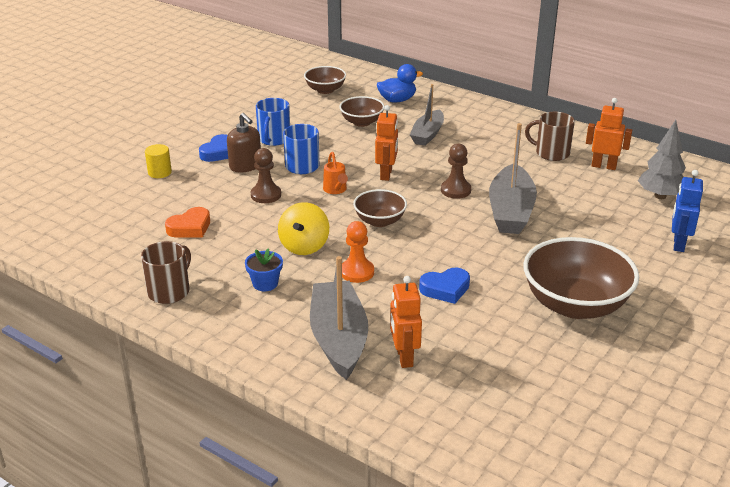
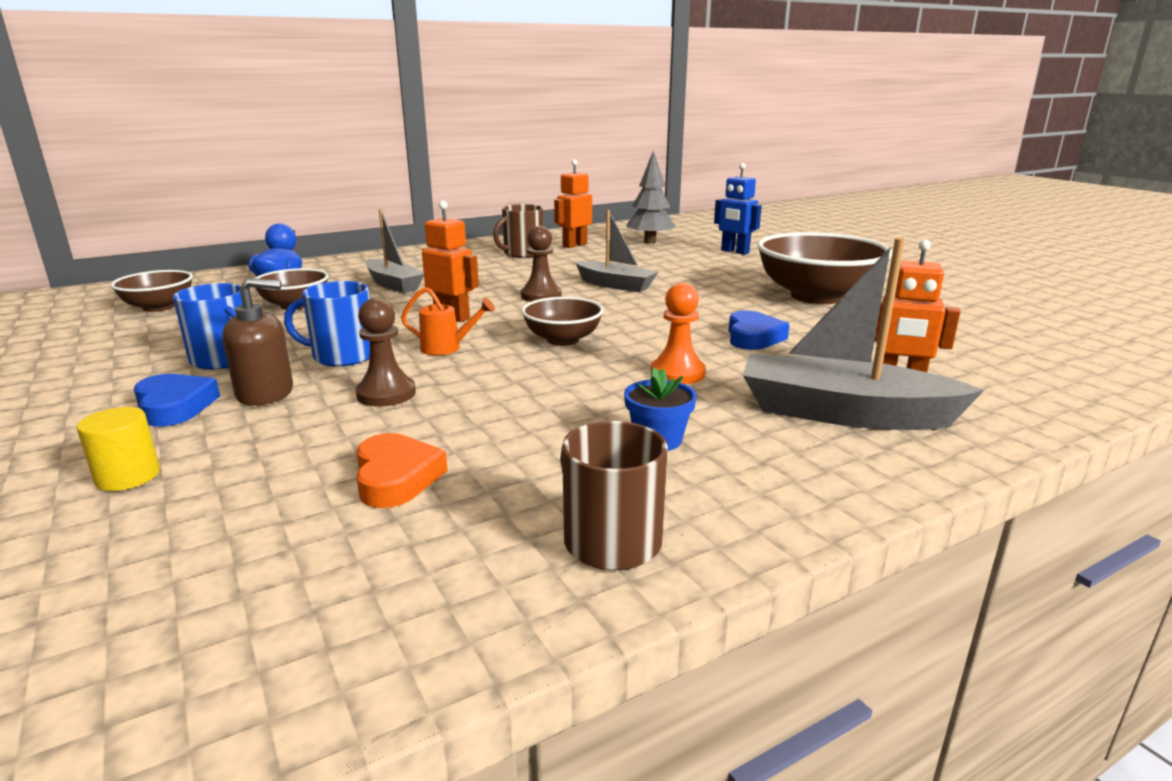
camera: 65 degrees left, 10 degrees down
(304, 246) = (575, 393): yellow spinning top -> none
(510, 211) = (615, 285): grey boat -> grey boat, size x0.65

